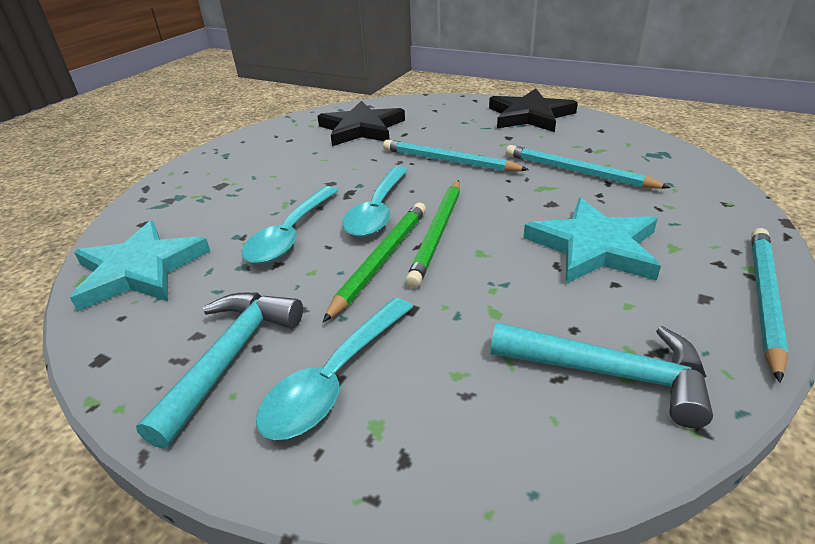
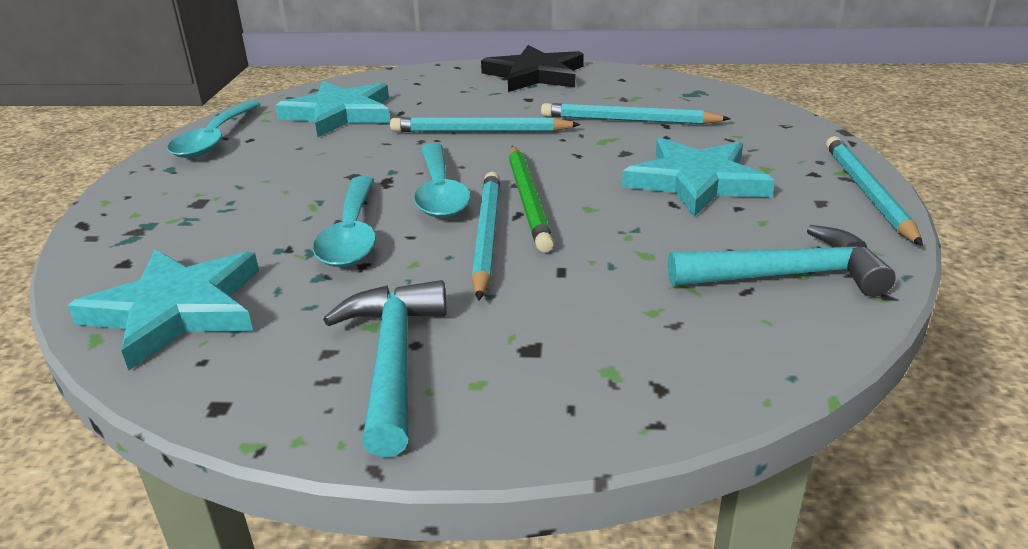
camera: 25 degrees left, 5 degrees down
(334, 379) = (532, 347): turquoise spoon -> turquoise spoon (215, 139)
(361, 128) = (339, 114): black star -> turquoise star
(381, 260) = (487, 236): green pencil -> turquoise pencil

